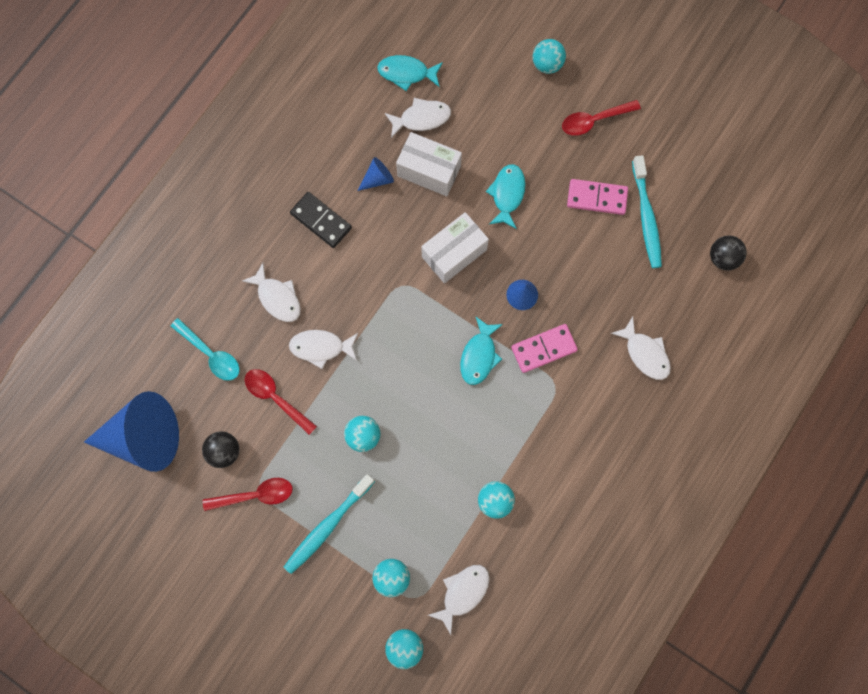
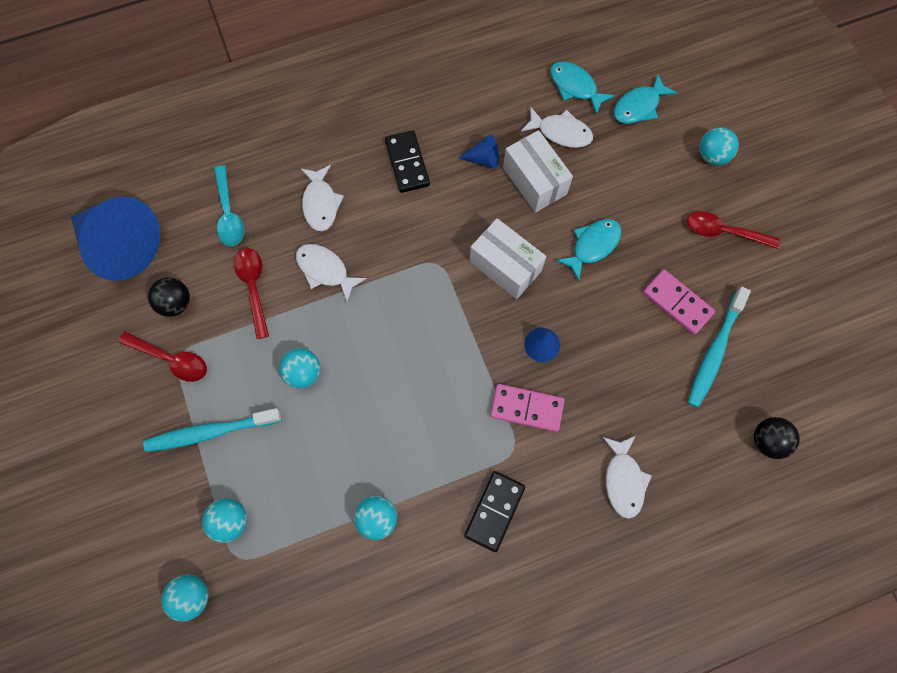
camera: 35 degrees right, 5 degrees down
(454, 253) = (505, 266): white box -> white box turned 45 degrees clockwise
(463, 593) = (283, 585): white fish -> none
(479, 355) = (461, 373): turquoise fish -> turquoise fish (639, 106)
(572, 437) = (494, 511): none -> black domino

